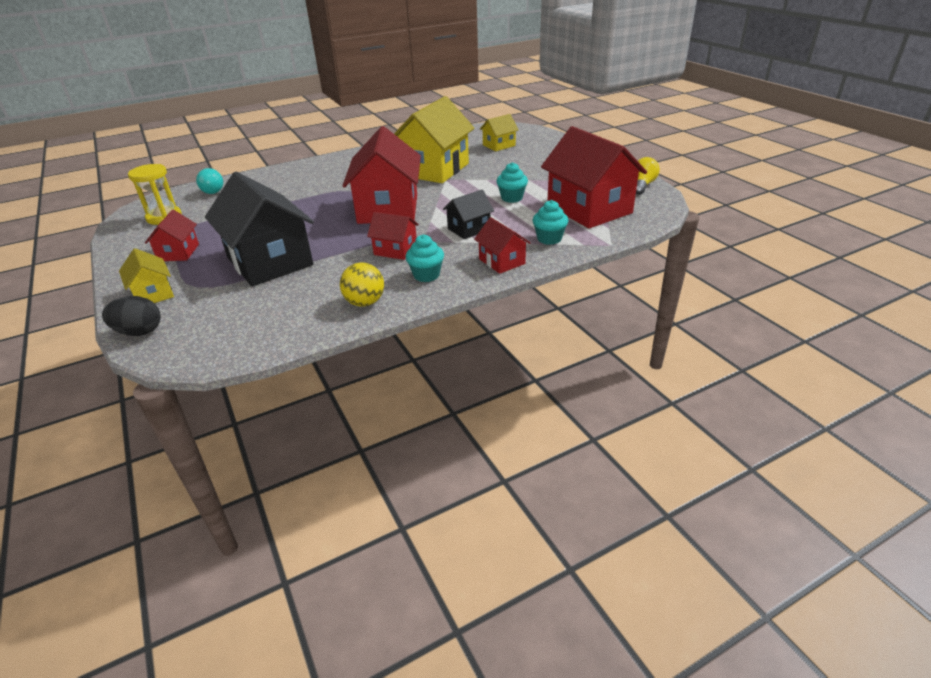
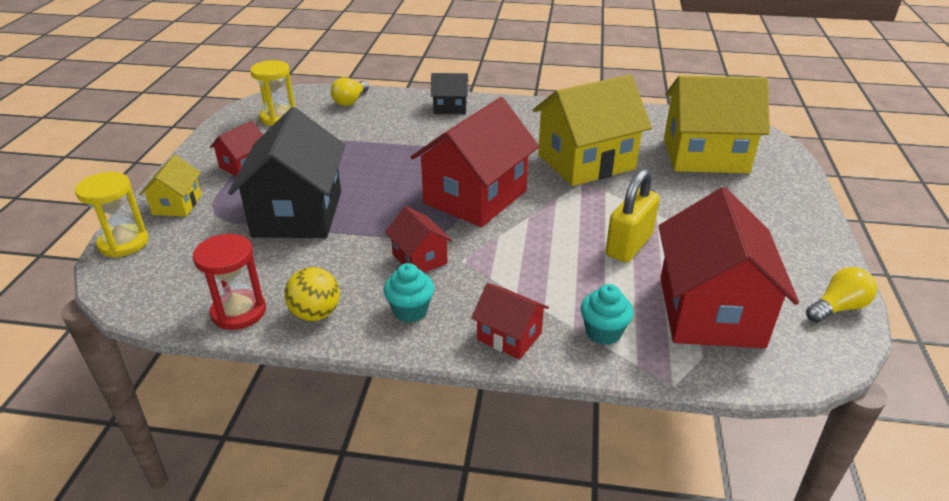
camera: 35 degrees right, 0 degrees up
(139, 332) = (123, 243): black egg -> yellow hourglass
(214, 190) = (350, 101): turquoise light bulb -> yellow light bulb
(306, 325) = (239, 312): none -> red hourglass
(469, 229) = (526, 268): black house -> black house (450, 107)
(499, 145) = (705, 156): yellow house -> yellow house, size x2.06
(502, 261) = (509, 336): red house -> red house turned 60 degrees counterclockwise
(512, 198) = (629, 245): turquoise cupcake -> yellow padlock

